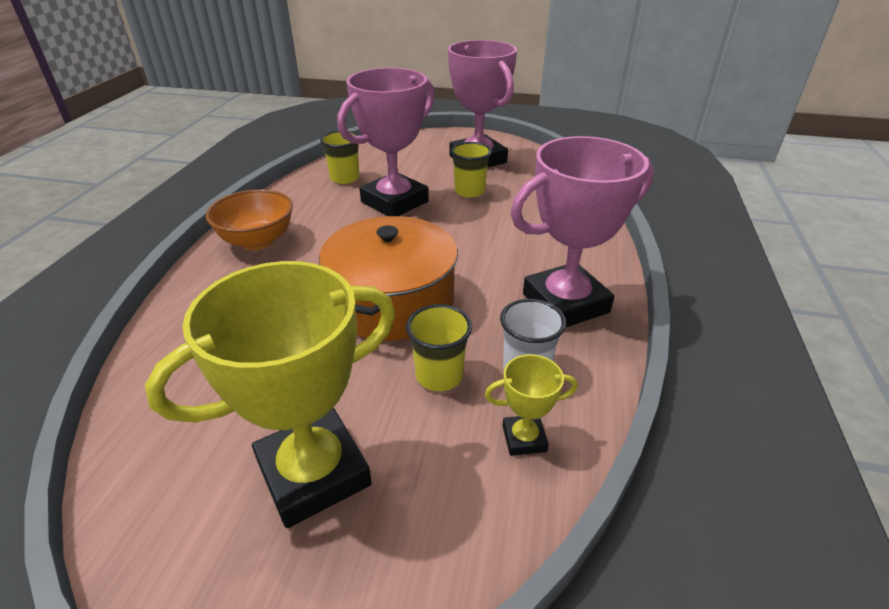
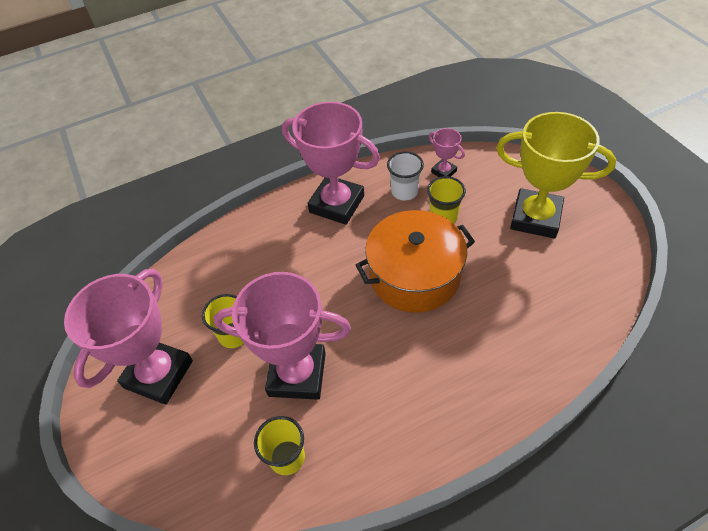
camera: 125 degrees left, 15 degrees up
(257, 241) = (441, 417): orange bowl -> none
(524, 438) = (443, 171): yellow trophy -> pink trophy

